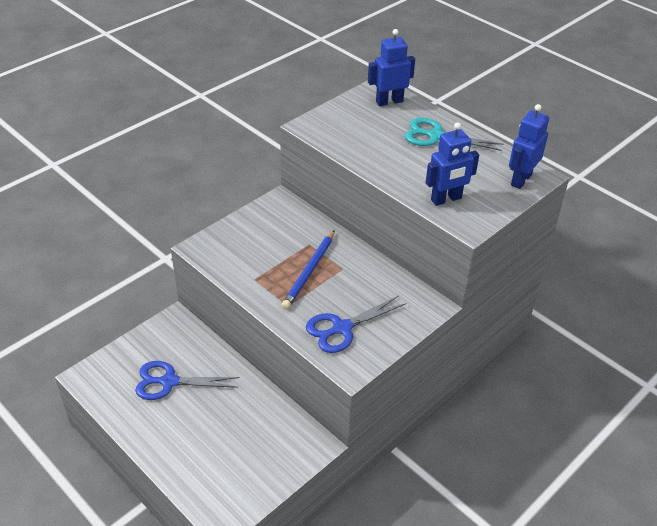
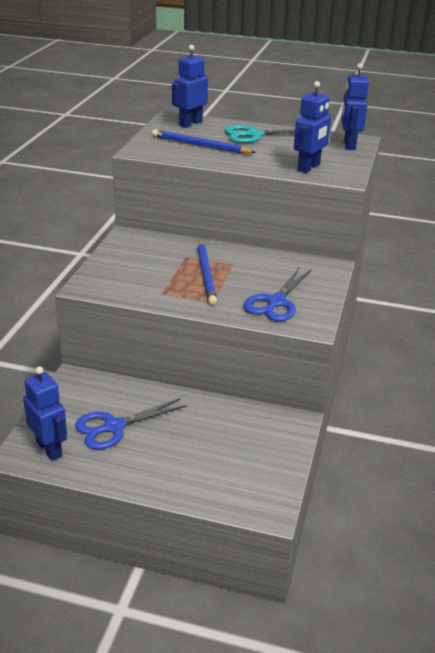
camera: 30 degrees left, 10 degrees down
(109, 381) = (49, 449): none -> blue robot
(370, 136) = (200, 145): none -> blue pencil

